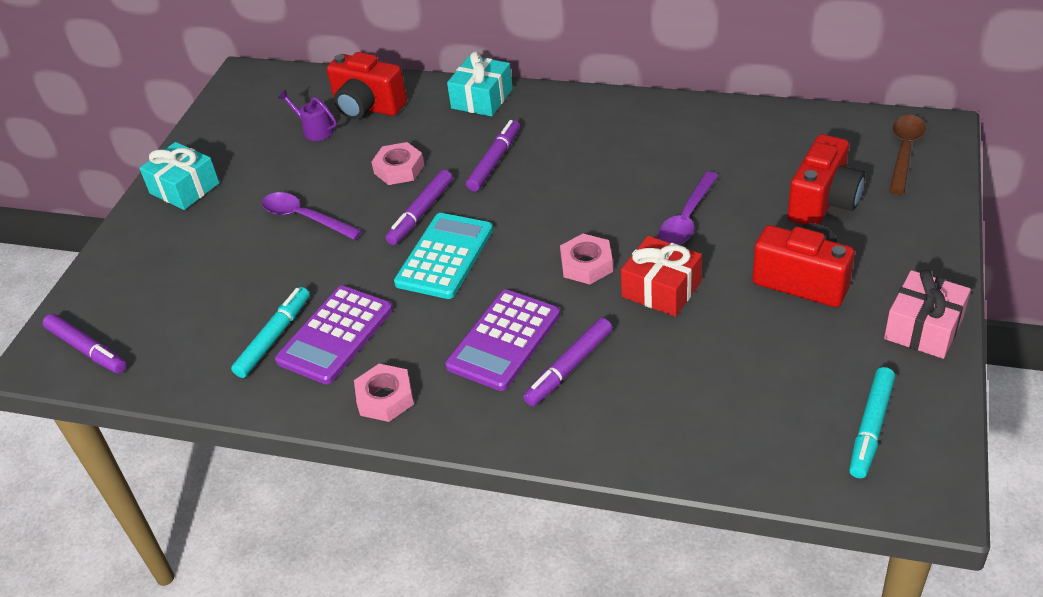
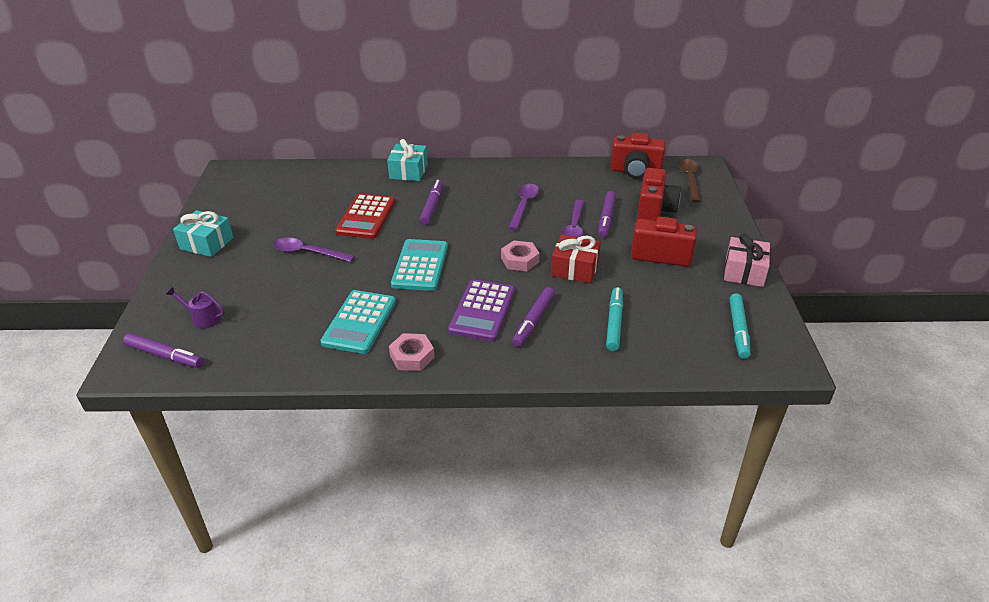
camera: 20 degrees left, 5 degrees down
(274, 337) = (313, 329): turquoise marker -> turquoise marker (614, 323)
(314, 130) = (294, 199): purple watering can -> purple watering can (202, 318)
(335, 335) = (359, 322): purple calculator -> turquoise calculator
(367, 107) = (328, 182): red camera -> red camera (635, 171)
(399, 169) = (366, 217): pink nut -> red calculator
(421, 213) = (392, 242): purple marker -> purple marker (606, 218)
(626, 173) = (524, 206): none -> purple spoon

